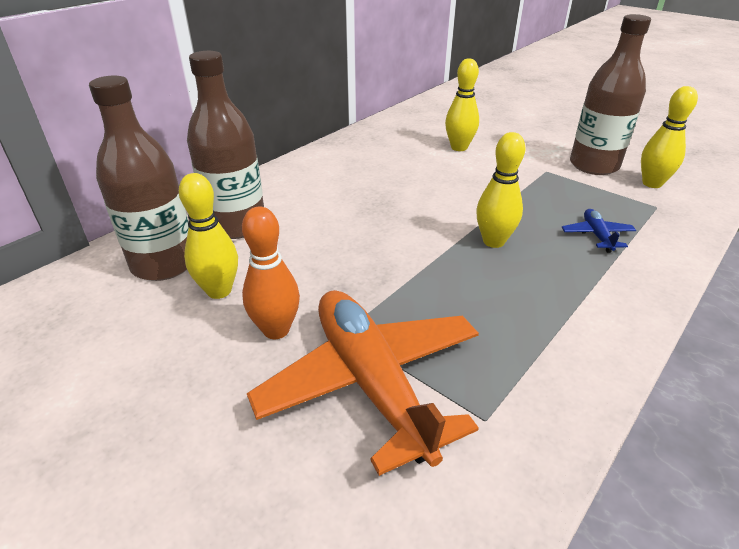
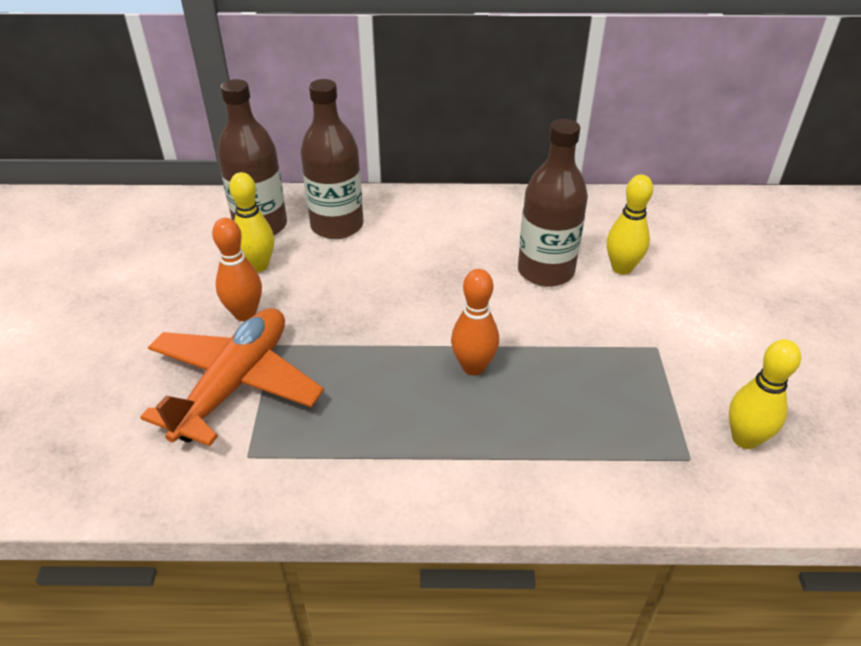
camera: 50 degrees right, 5 degrees up
(493, 241) = (473, 367): yellow bowling pin -> orange bowling pin
(594, 165) = (723, 377): brown bottle -> brown bottle (545, 271)
(597, 235) = (567, 431): blue plane -> none

